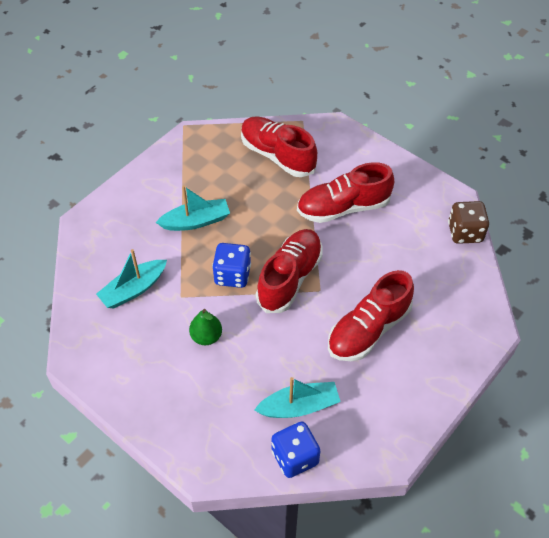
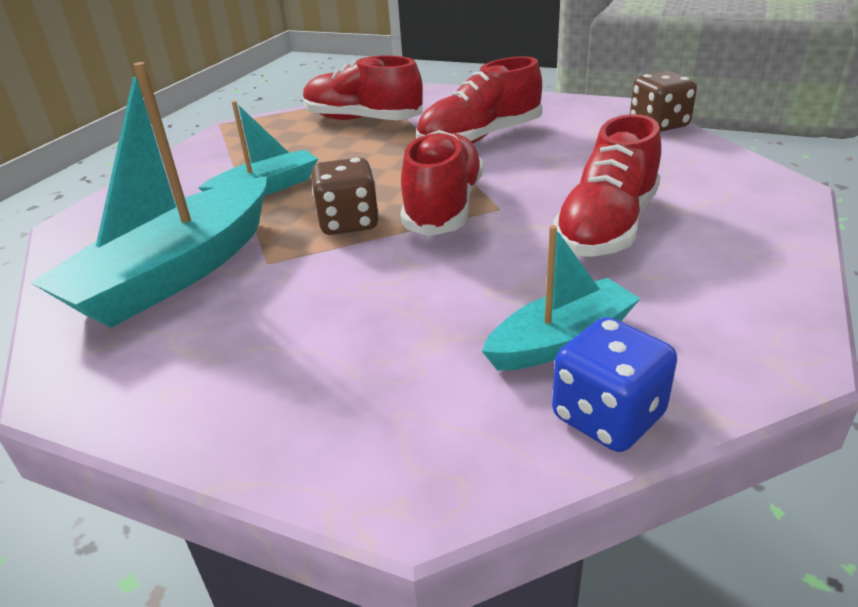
camera: 15 degrees left, 20 degrees down
(133, 289) = (176, 273): turquoise boat -> turquoise boat, size x1.78
(206, 336) = (333, 296): green pear -> none
(232, 275) = (348, 223): blue dice -> brown dice

